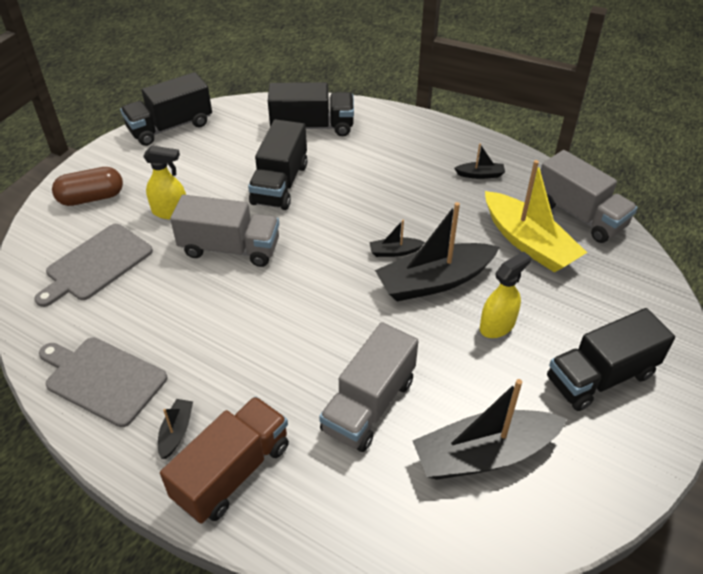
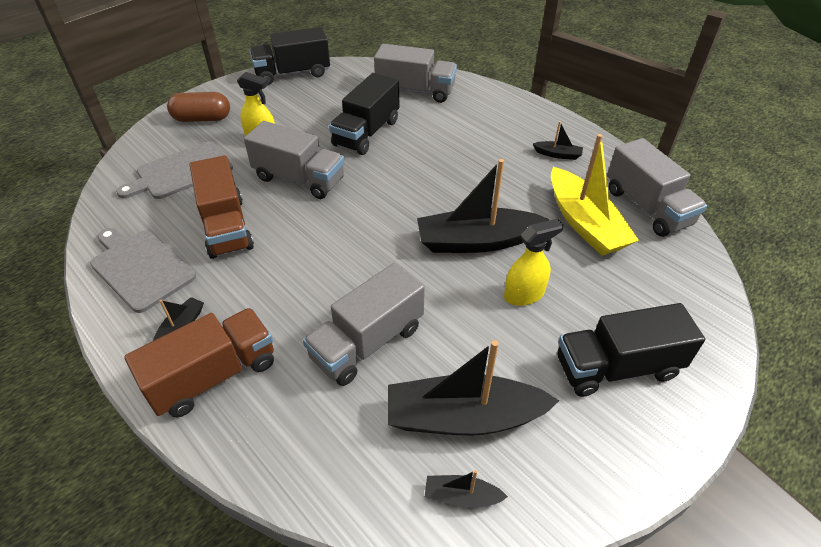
camera: 15 degrees right, 0 degrees up
(175, 316) = (226, 227): none -> brown truck
(312, 127) = (415, 91): black truck -> grey truck
(394, 252) = (448, 208): black boat -> black boat (461, 496)

